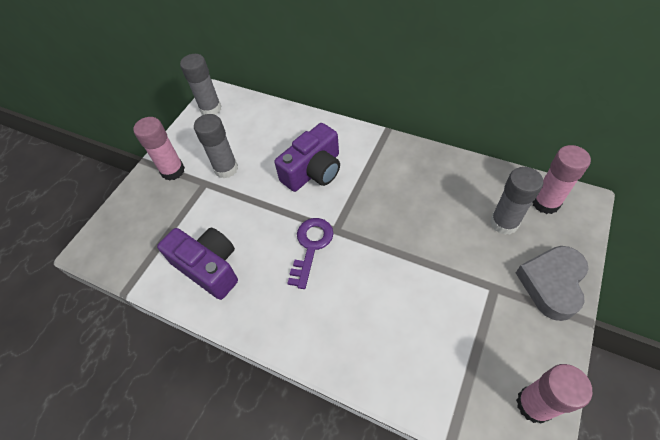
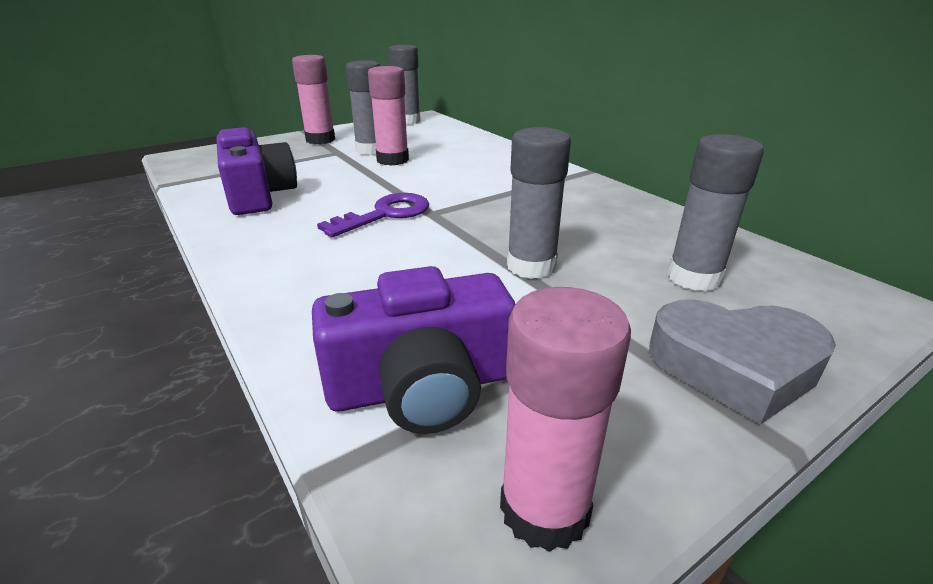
camera: 25 degrees right, 25 degrees down
(313, 171) = (461, 172): purple camera -> purple camera (422, 387)
(427, 255) = (531, 266): none -> grey glue stick
(545, 203) = (794, 282): pink glue stick -> pink glue stick (392, 160)
(552, 284) = (734, 366): grey heart -> grey heart turned 135 degrees counterclockwise

